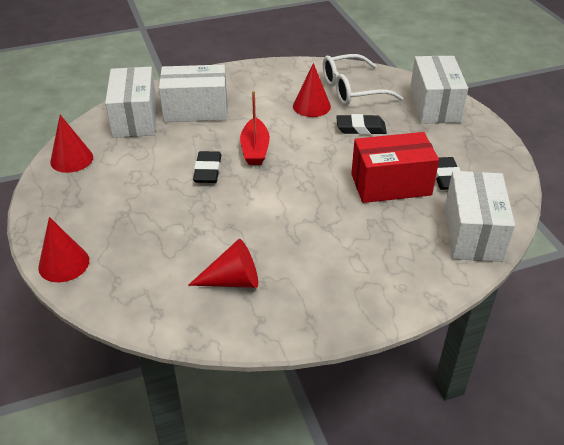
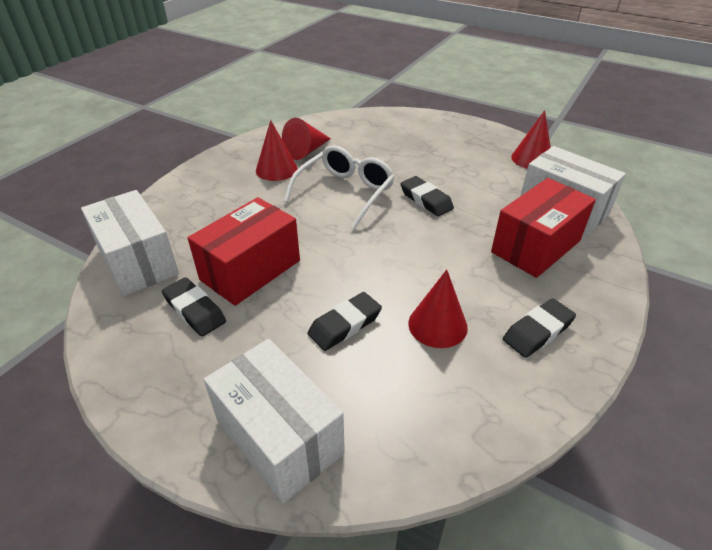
camera: 140 degrees right, 0 degrees up
(64, 263) = (415, 118): red cone -> red cone (276, 169)
(196, 110) = (536, 246): white box -> red box
(255, 149) = (418, 237): red boat -> none
(267, 82) = (538, 331): none -> black eraser
(351, 90) = (425, 390): white glasses -> white glasses (345, 192)

